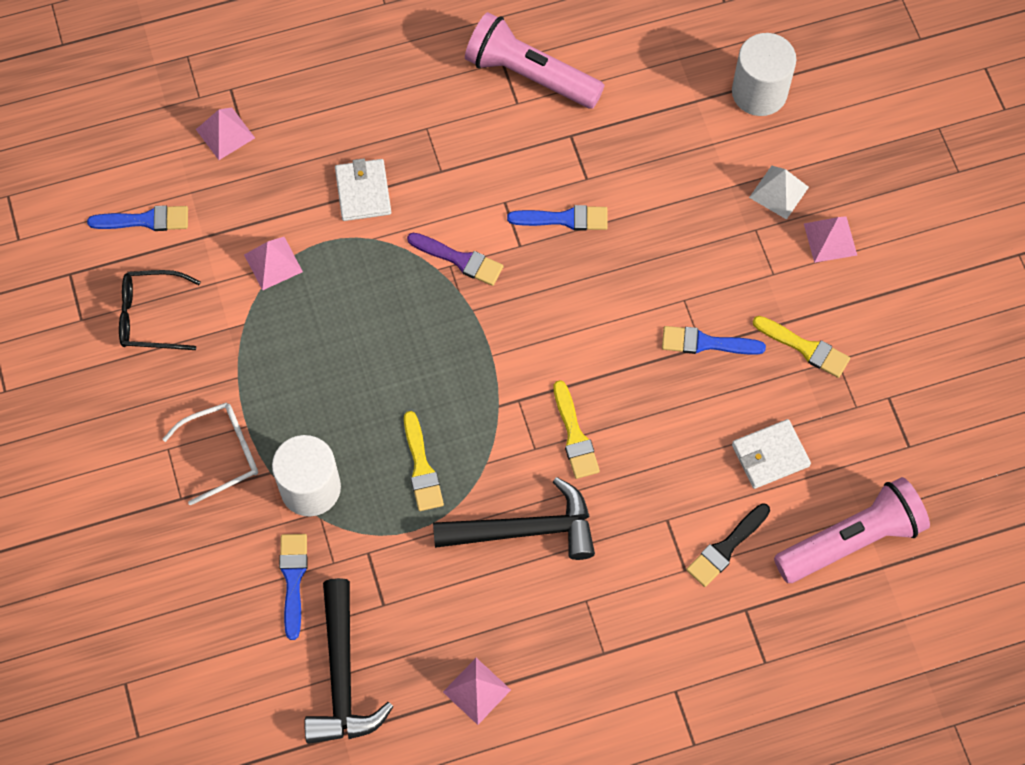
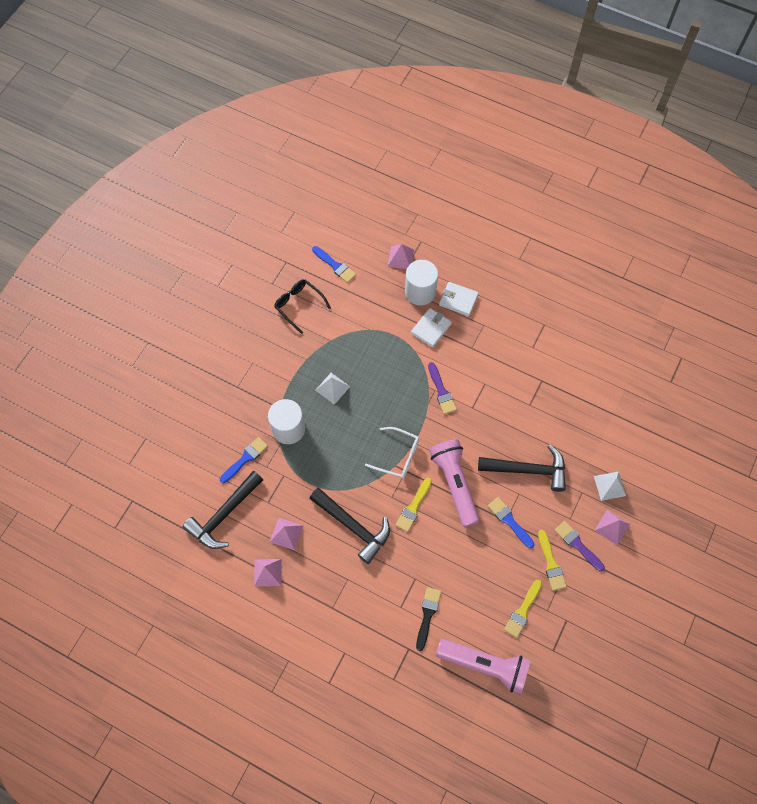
camera: 45 degrees right, 0 degrees up
(222, 453) = (270, 384): white glasses -> white glasses (397, 456)
(273, 263) = (366, 326): pink pyramid -> pink pyramid (286, 533)
(313, 383) = (332, 388): none -> white pyramid
(421, 467) = (339, 461): yellow brush -> yellow brush (522, 611)
(530, 75) = (550, 340): pink flashlight -> pink flashlight (454, 483)
(564, 219) = (502, 413): blue brush -> none
(666, 260) = (528, 470): none -> black hammer
(726, 548) = (427, 615): black brush -> black brush turned 105 degrees clockwise
(759, 92) = (646, 435): white cylinder -> white cylinder (420, 292)
(770, 455) = (487, 595): white wallet -> white wallet (458, 300)
(812, 296) = (577, 544): none -> purple brush

